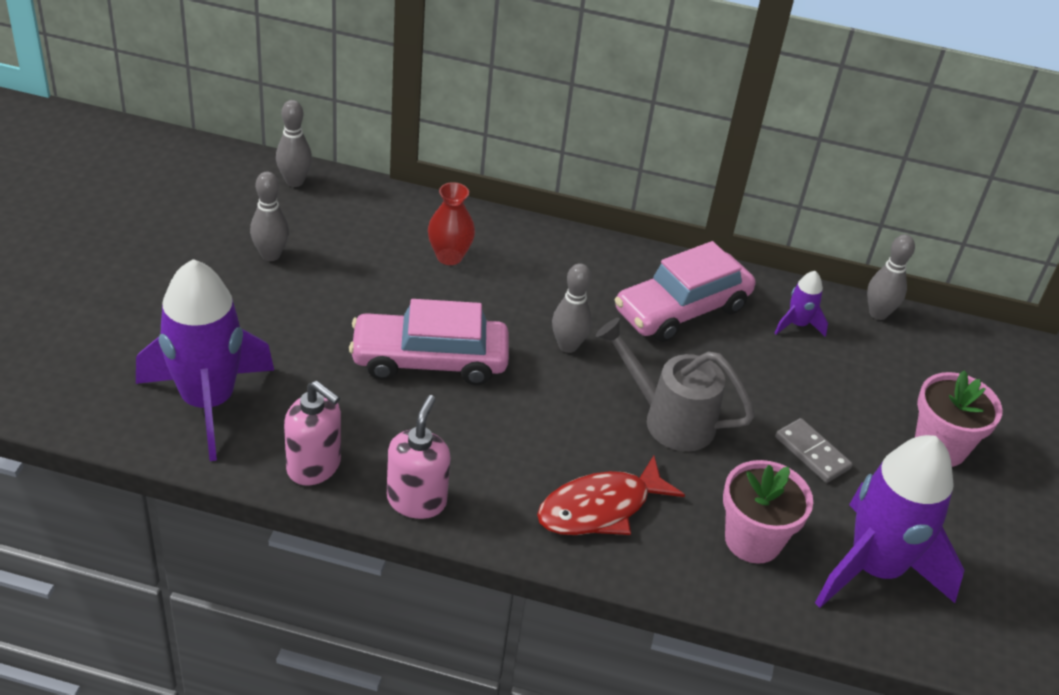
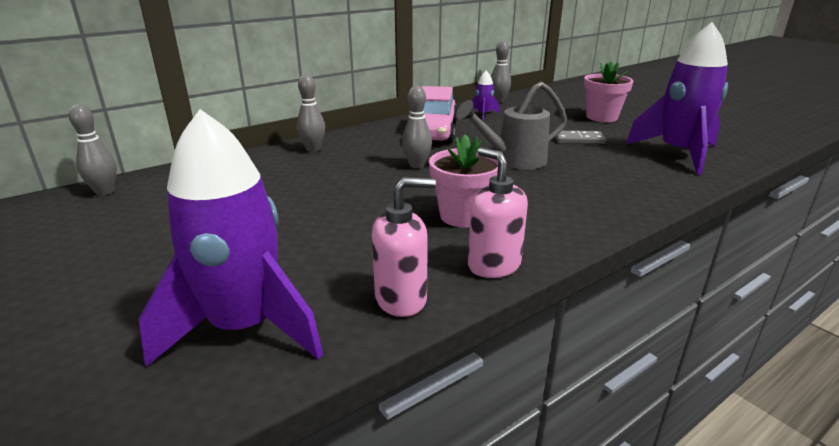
camera: 45 degrees left, 15 degrees down
(270, 255) = (149, 228): grey bowling pin -> grey bowling pin (313, 149)
(429, 360) = (361, 209): pink car -> none
(449, 256) = (282, 170): red vase -> none
(600, 508) = (569, 203): red fish -> none
(753, 540) = (634, 173): pink flower pot -> pink flower pot (463, 216)

